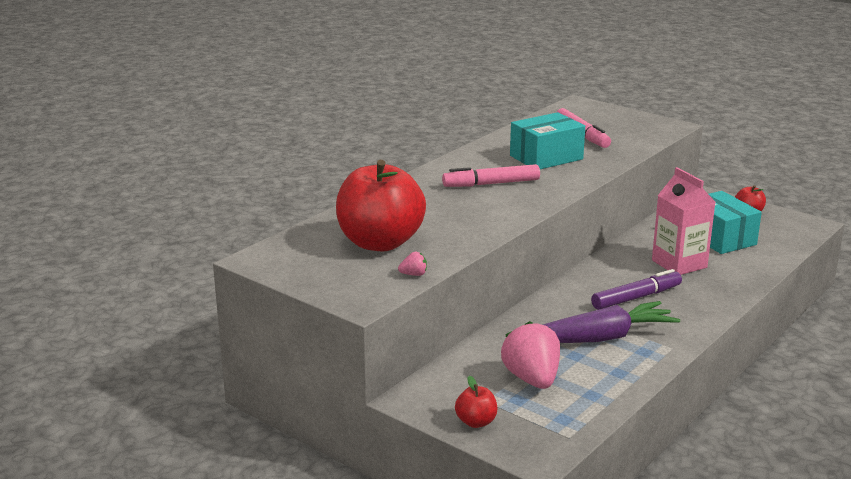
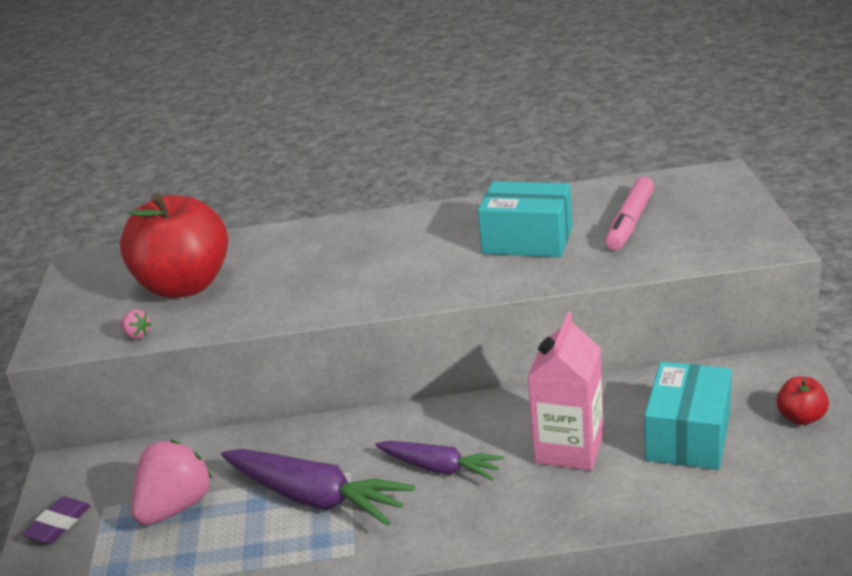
camera: 50 degrees right, 5 degrees up
(476, 422) = (58, 524): red apple -> purple eraser
(491, 184) = (406, 254): pink marker -> none
(636, 297) = (440, 468): purple marker -> purple carrot

